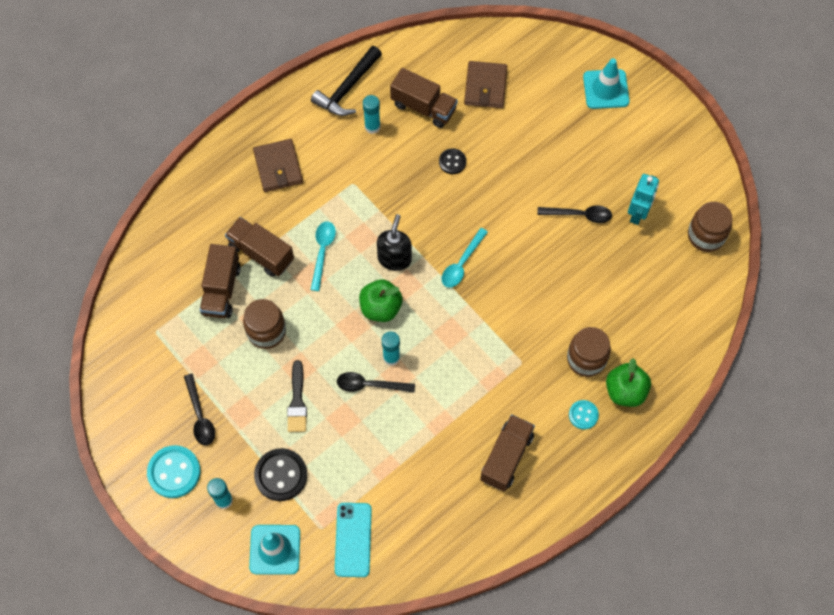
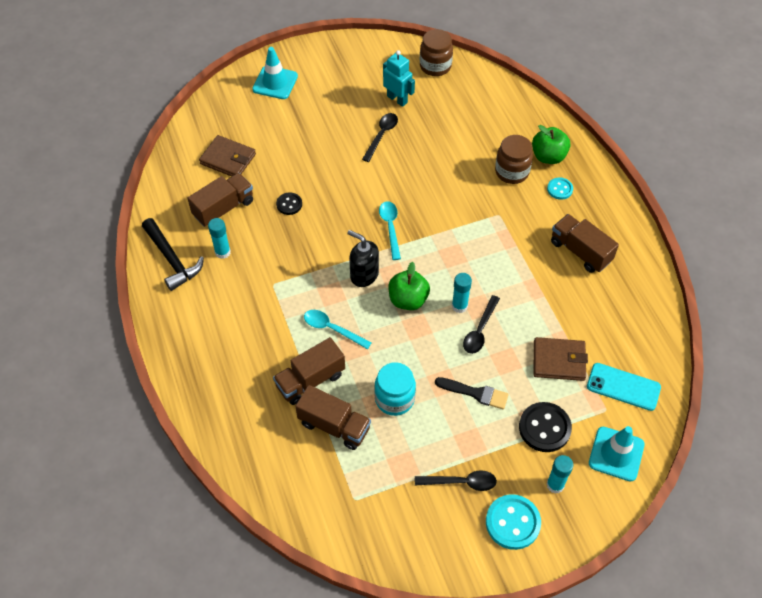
camera: 70 degrees left, 10 degrees down
(266, 331) = (394, 399): brown jar -> turquoise jar
(278, 167) = (225, 339): brown wallet -> brown wallet (559, 361)
(462, 263) = (390, 227): turquoise spoon -> turquoise spoon turned 150 degrees counterclockwise

